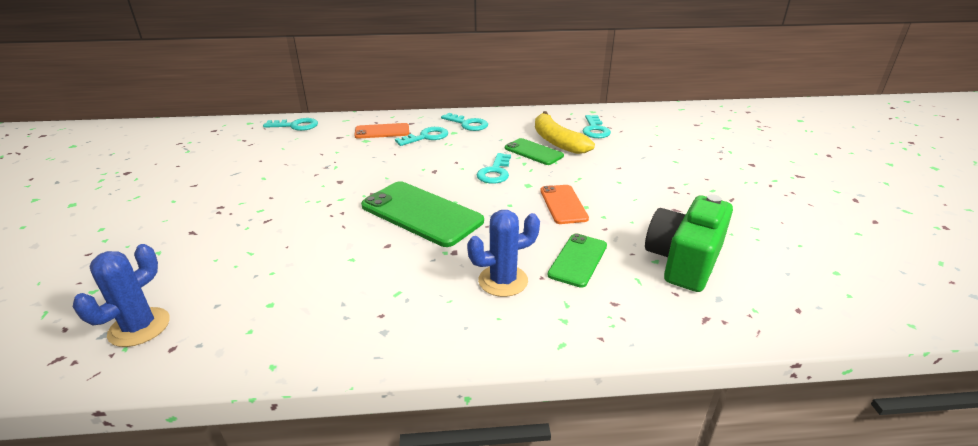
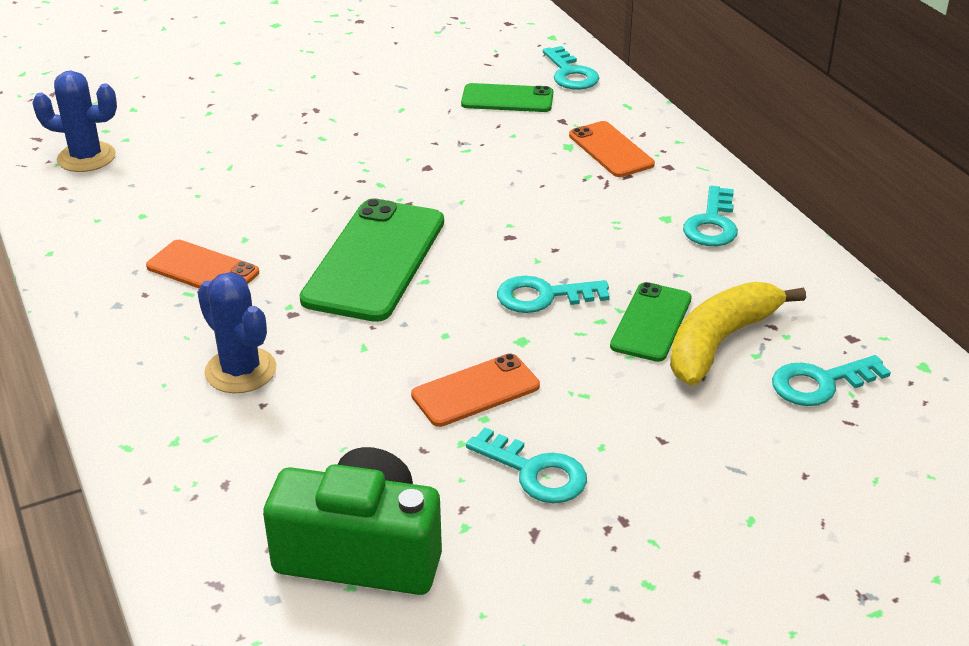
camera: 70 degrees right, 5 degrees up
(374, 282) = (202, 270): none -> orange phone
(426, 137) = (623, 196): turquoise key -> turquoise key (535, 472)
(578, 260) = (317, 432): green phone -> green phone (507, 99)

